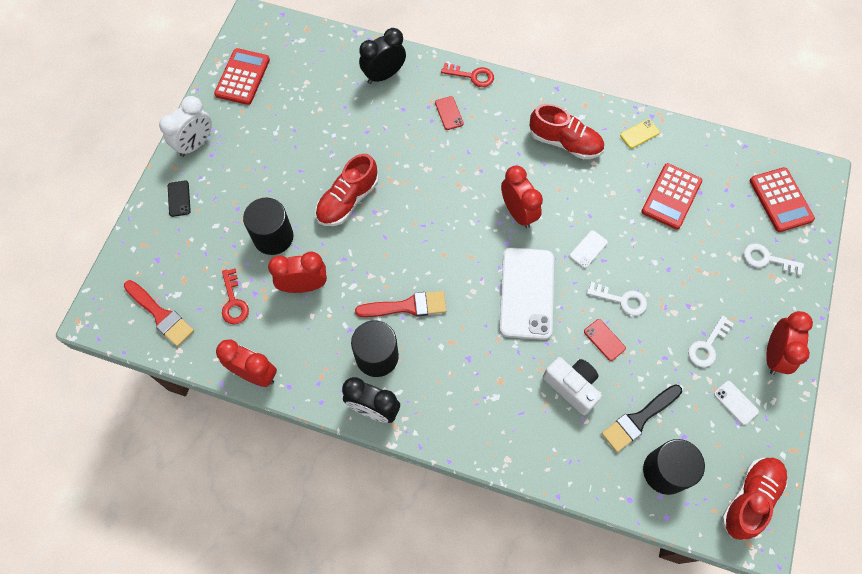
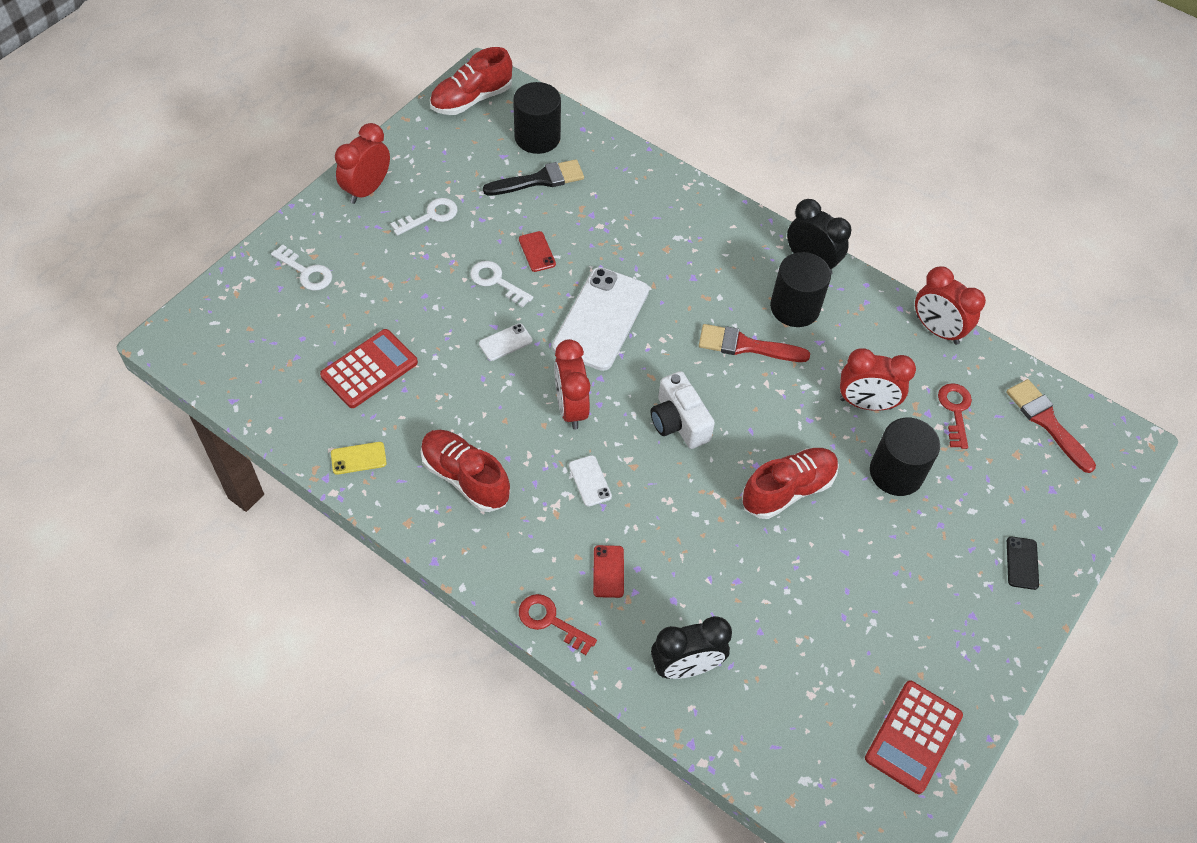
camera: 165 degrees left, 10 degrees down
(195, 144) = (995, 640): white clock -> none
(572, 386) = (593, 223): white camera -> white camera (678, 422)
(735, 402) = (434, 165): white phone -> white phone (590, 481)
(780, 200) = (240, 326): red calculator -> none

